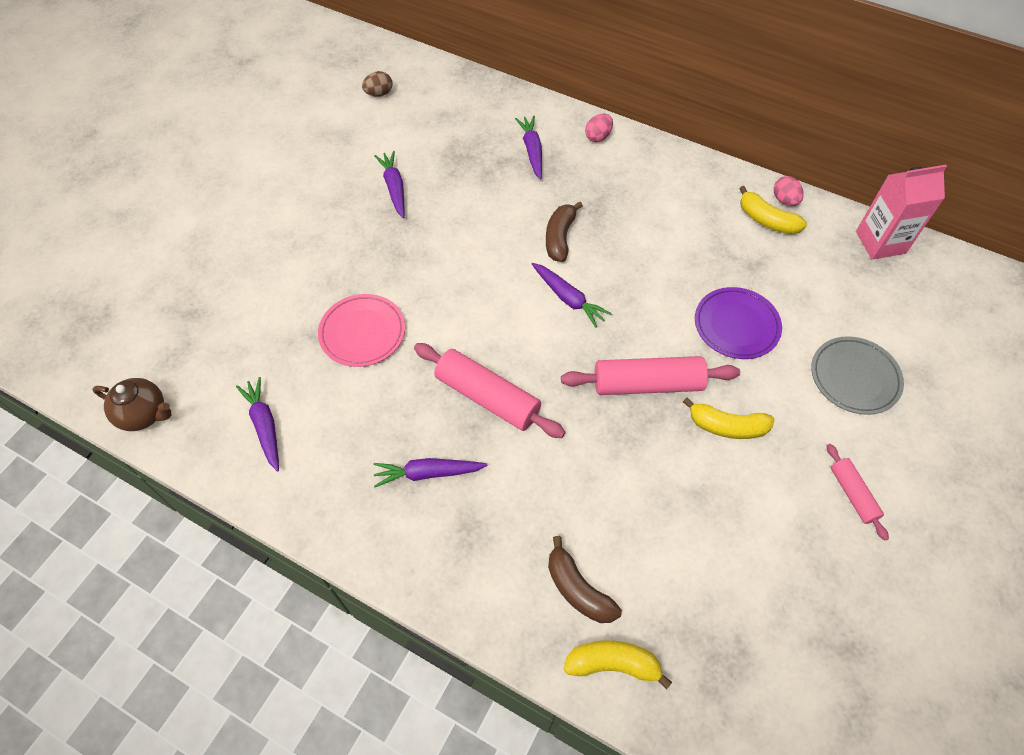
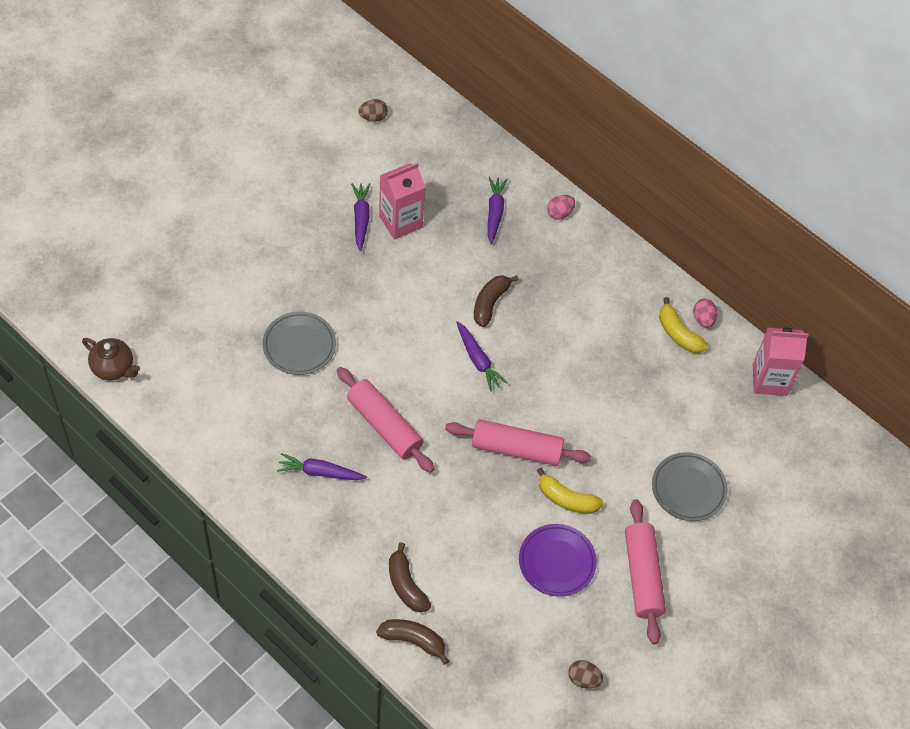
camera: 10 degrees right, 0 degrees up
(265, 426) = (204, 402): purple carrot -> none
(362, 332) = (299, 345): pink plate -> grey plate
(437, 181) = (400, 222): none -> pink carton
(613, 664) = (413, 640): yellow banana -> brown banana
(736, 325) = (610, 420): purple plate -> purple plate (557, 562)
(844, 651) = (583, 679): none -> brown egg
(852, 494) = (642, 576): pink rolling pin -> pink rolling pin, size x1.80

